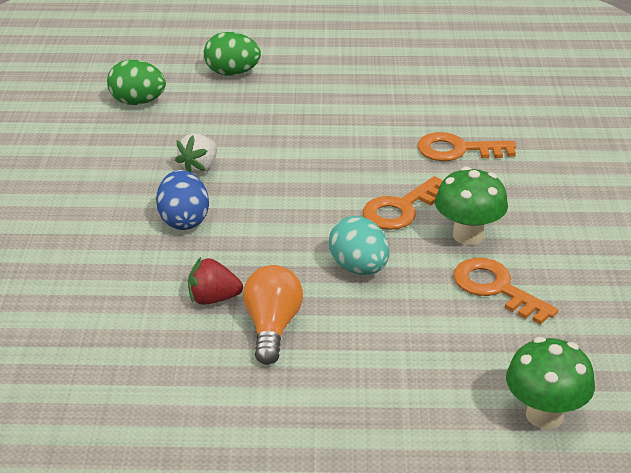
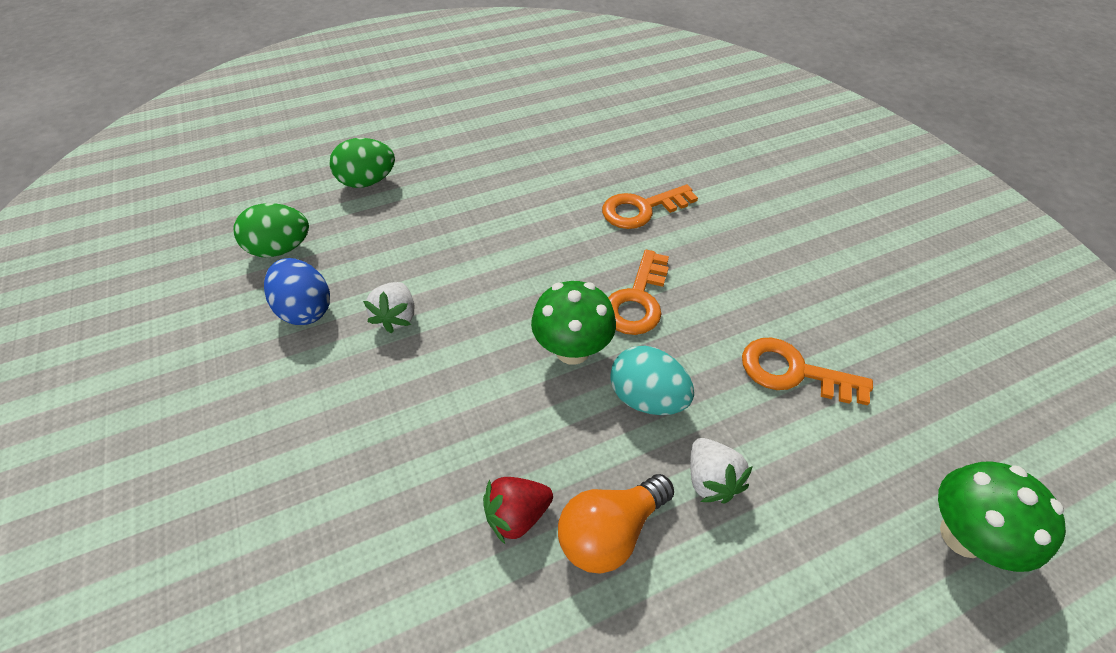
camera: 25 degrees left, 15 degrees up
(184, 220) = (418, 402): blue egg -> blue egg (306, 309)
(272, 327) = (610, 531): orange light bulb -> orange light bulb turned 105 degrees counterclockwise
(370, 325) = (710, 480): none -> white strawberry
(468, 235) = (720, 311): green mushroom -> green mushroom (572, 350)

